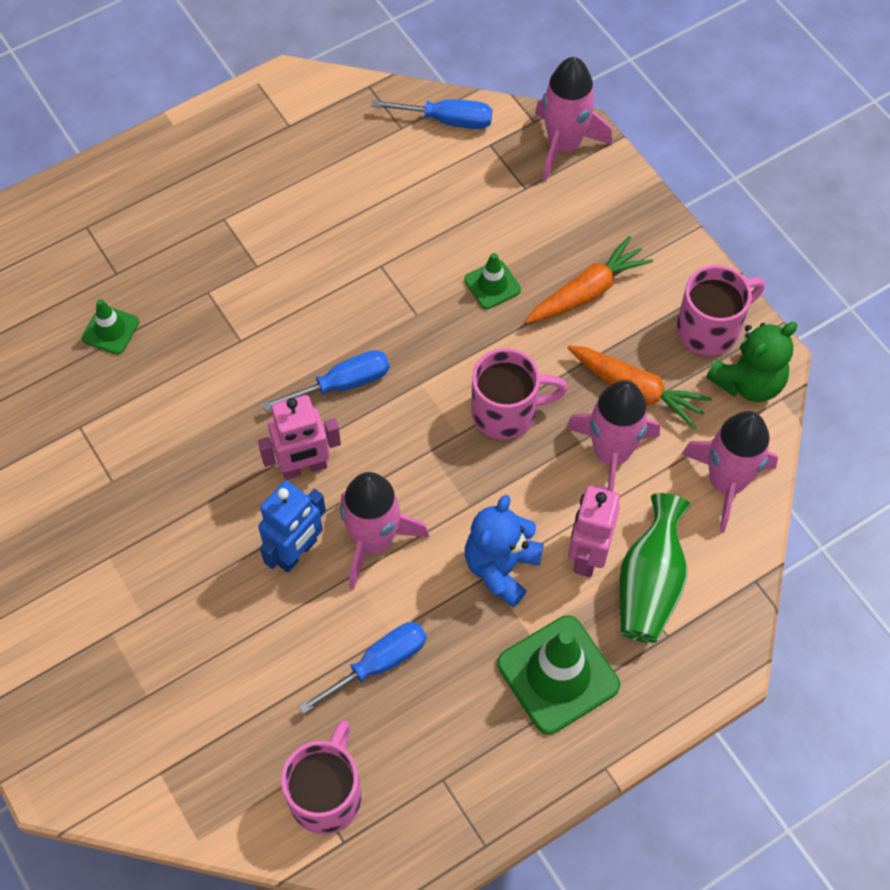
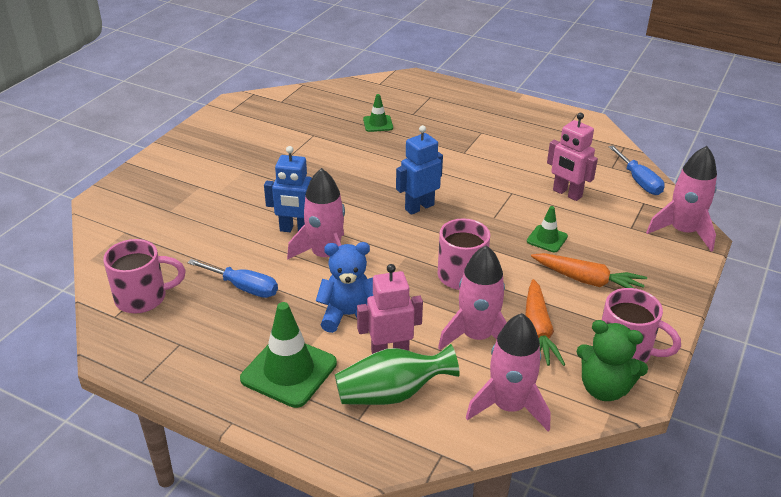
camera: 60 degrees right, 25 degrees down
(304, 467) = (352, 213): pink robot -> pink robot (567, 193)
(342, 384) = (419, 207): blue screwdriver -> blue robot

